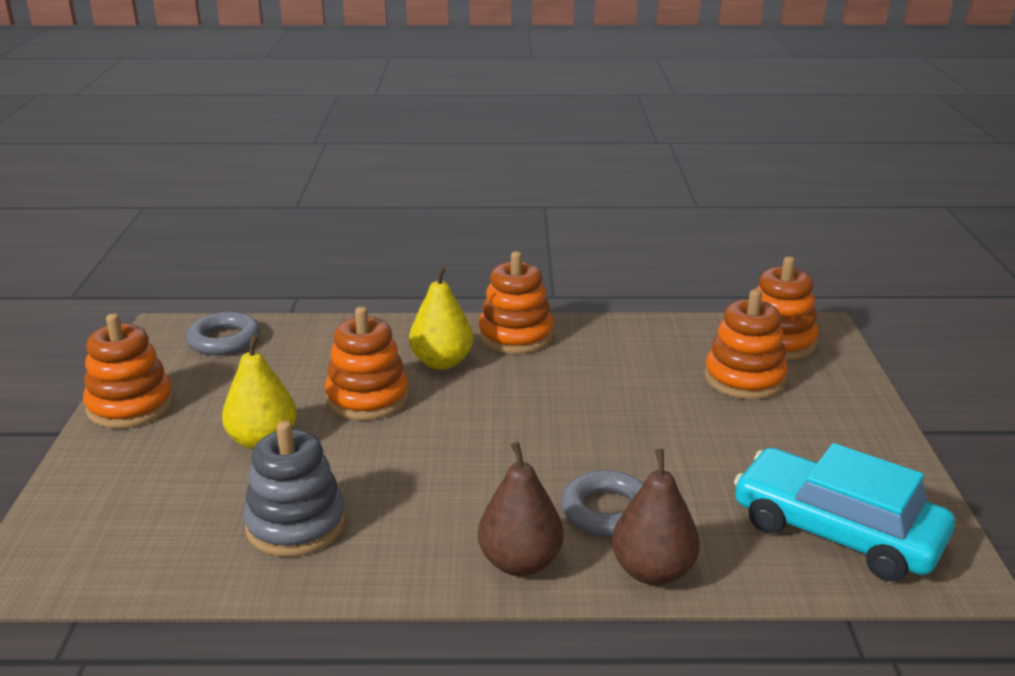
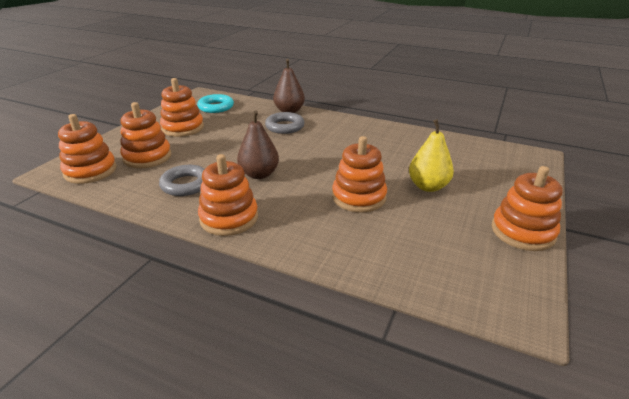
camera: 155 degrees left, 5 degrees up
(224, 340) = (460, 282): grey ring -> grey ring (185, 184)
(296, 525) = (414, 148): grey stacking toy -> none
(442, 362) = (297, 210): yellow pear -> none
(520, 562) = (331, 121): brown pear -> brown pear (259, 174)
(796, 448) = (183, 128): none -> orange stacking toy
(836, 531) = (216, 107): turquoise car -> turquoise ring

